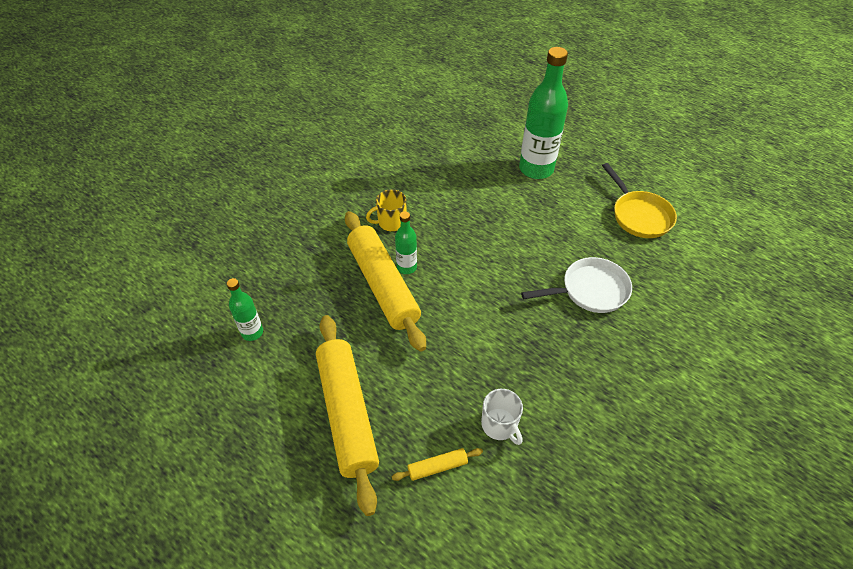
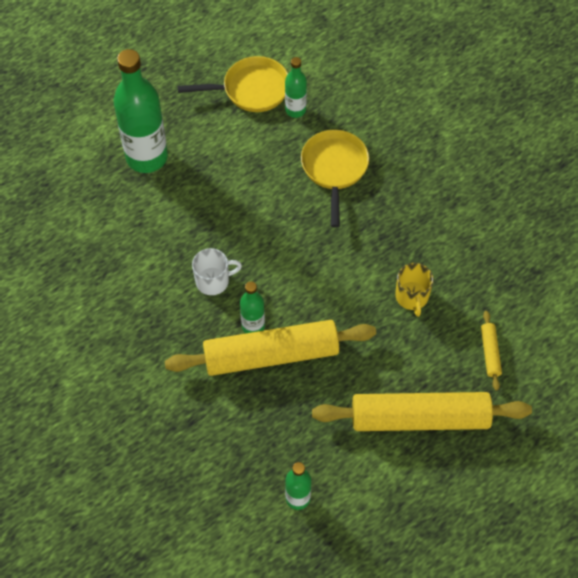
camera: 75 degrees left, 10 degrees up
(391, 222) = (179, 327): yellow mug -> yellow mug (412, 297)
(499, 425) = (461, 292): white mug -> white mug (213, 281)
(590, 290) = (334, 169): white pan -> yellow pan
(637, 249) = (295, 110): none -> green bottle

